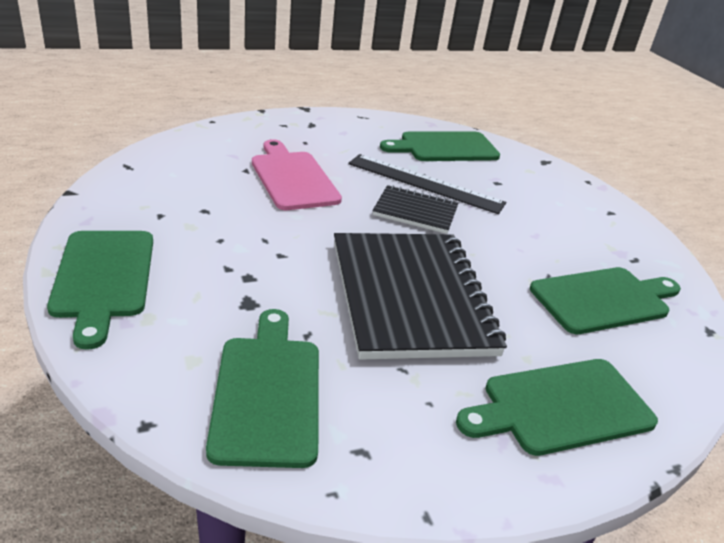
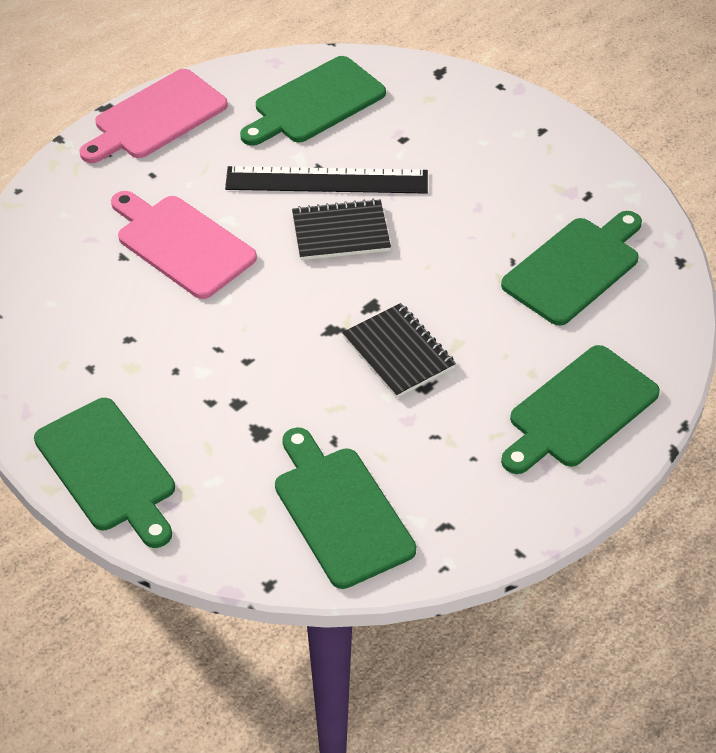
camera: 20 degrees left, 15 degrees up
(332, 121) = (156, 117): none -> pink cutting board
(410, 296) = (398, 352): black notebook -> black notebook, size x0.50

